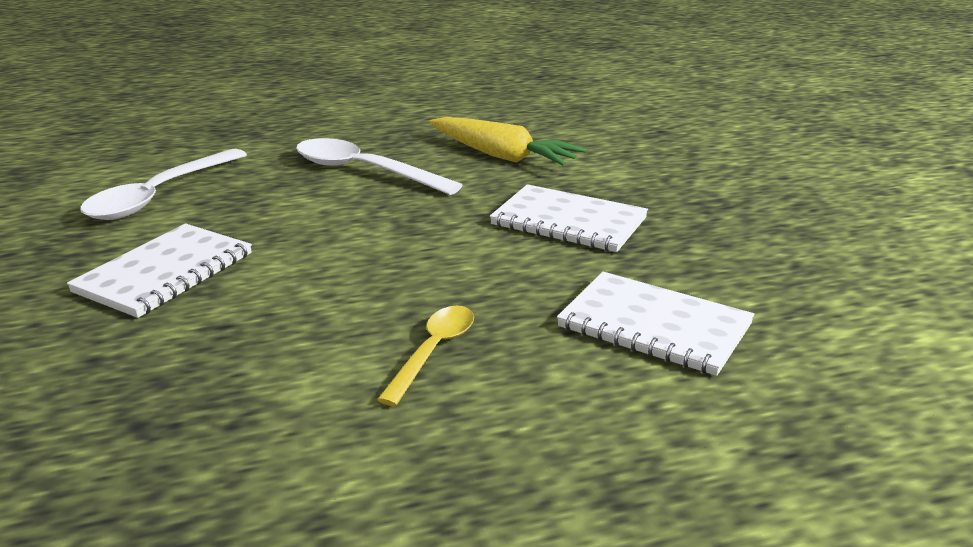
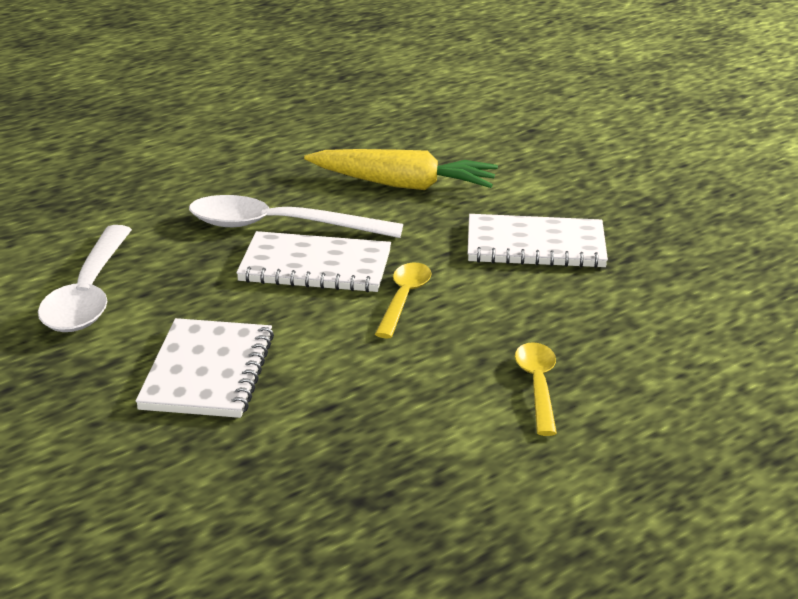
camera: 25 degrees left, 0 degrees up
(399, 245) = (404, 299): none -> yellow spoon
(654, 326) = (691, 327): white notebook -> white notebook (315, 267)

